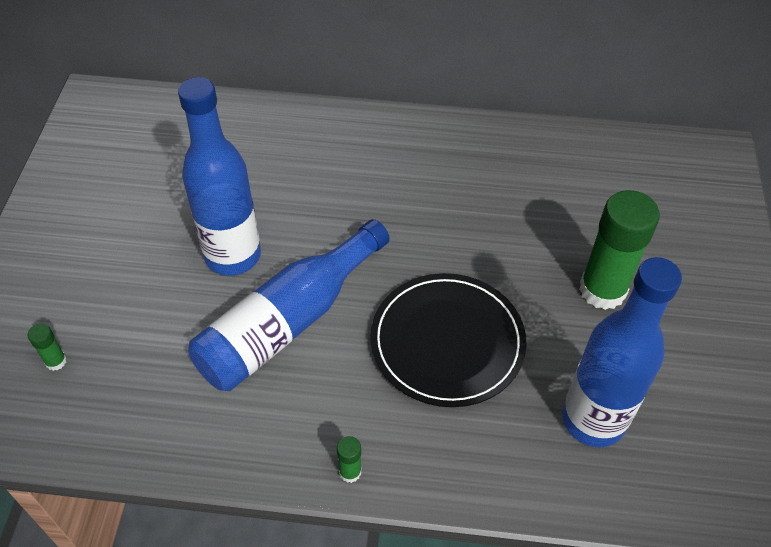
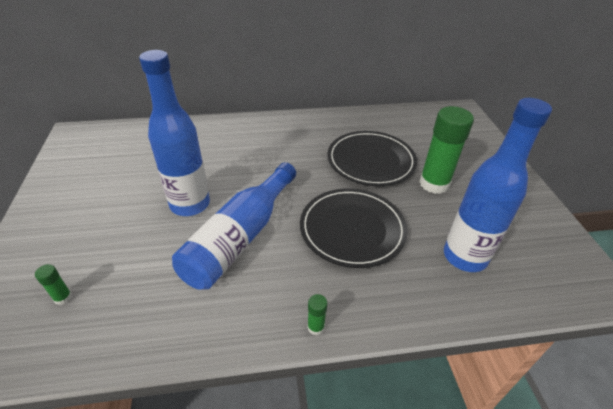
camera: 15 degrees left, 10 degrees down
(519, 229) = (371, 161): none -> black plate

